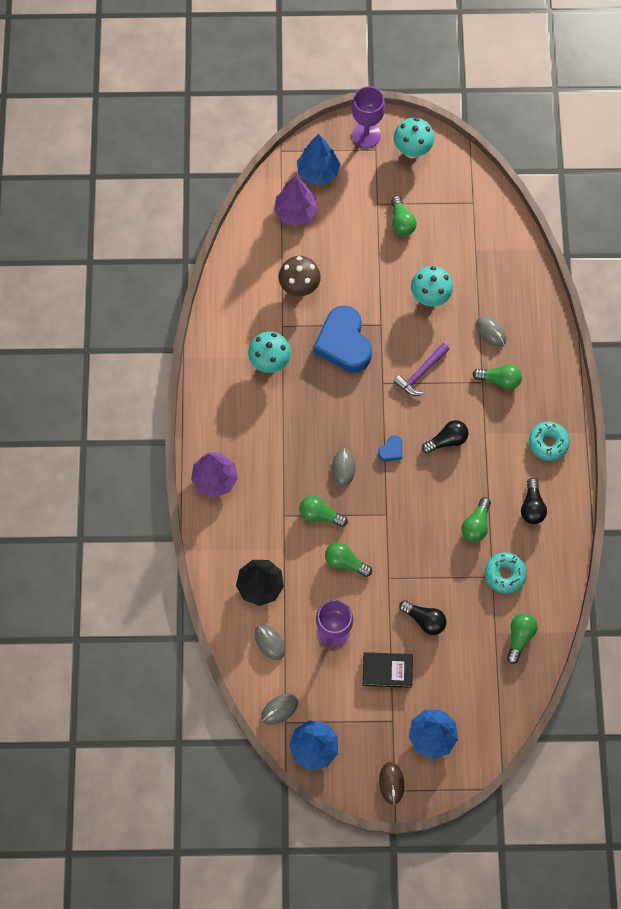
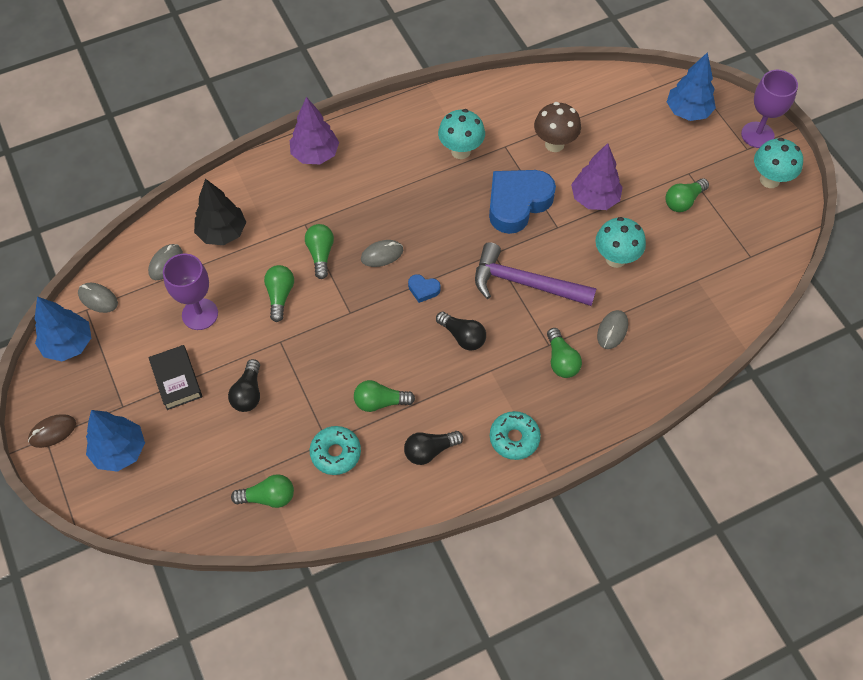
camera: 65 degrees right, 10 degrees down
(296, 212) = (632, 111): purple tree -> purple tree (594, 199)
(421, 373) = (525, 283): purple hammer -> purple hammer, size x1.60

